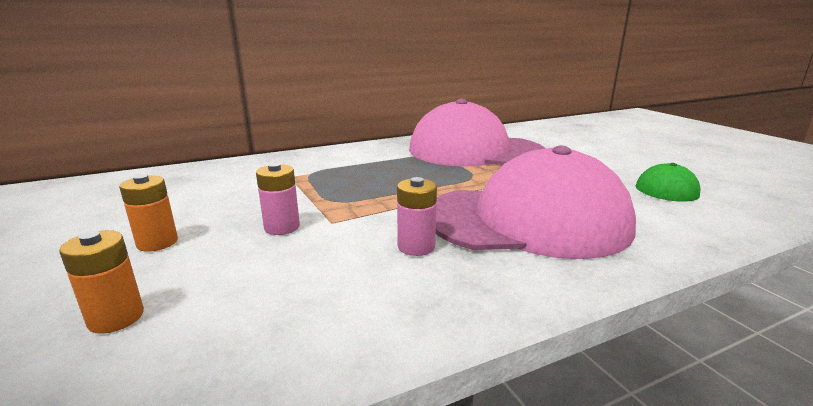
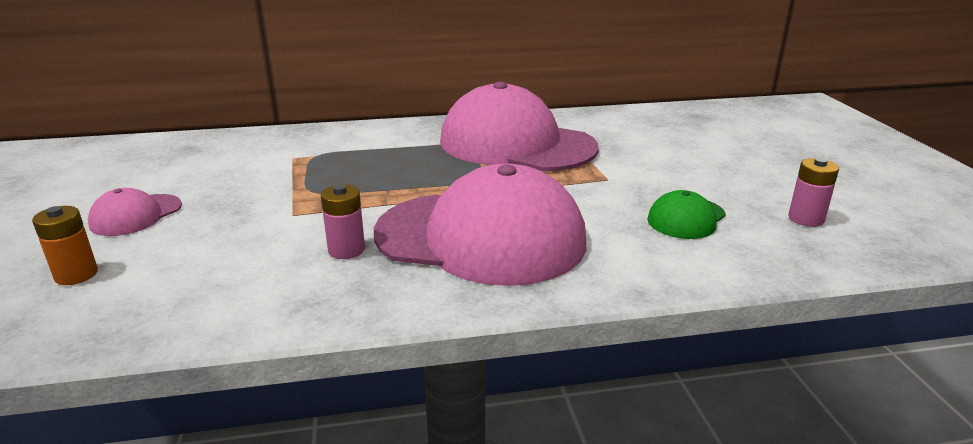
camera: 15 degrees right, 5 degrees up
(157, 243) = (136, 215): orange battery -> pink cap
(282, 227) = (245, 214): pink battery -> pink battery (806, 219)

